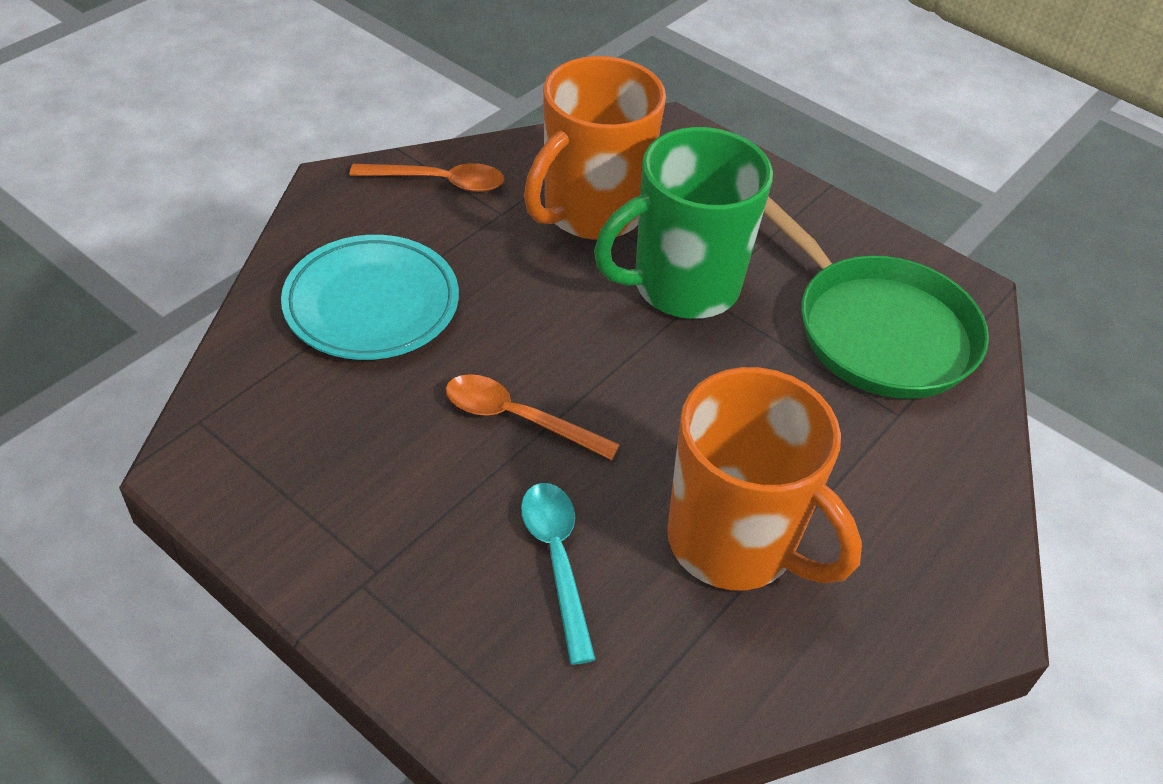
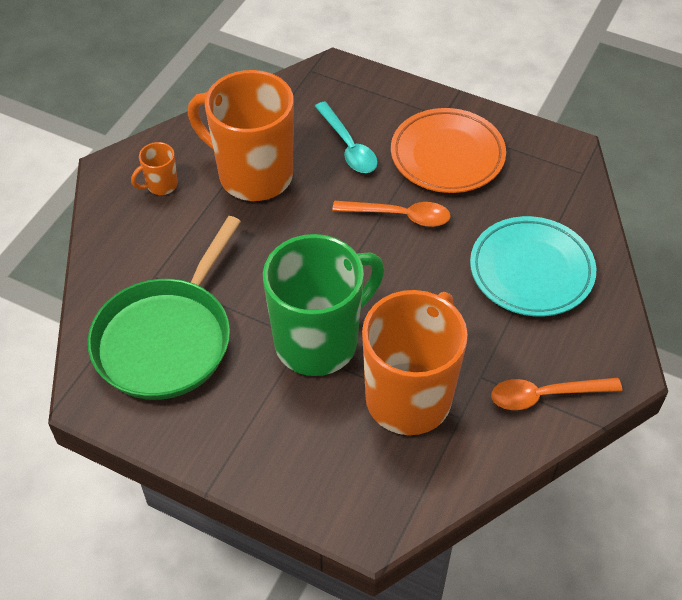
camera: 170 degrees right, 5 degrees up
(395, 501) = (447, 155): none -> orange plate
(878, 330) = (166, 339): green pan -> green pan turned 105 degrees counterclockwise
(894, 561) = (161, 185): none -> orange mug

